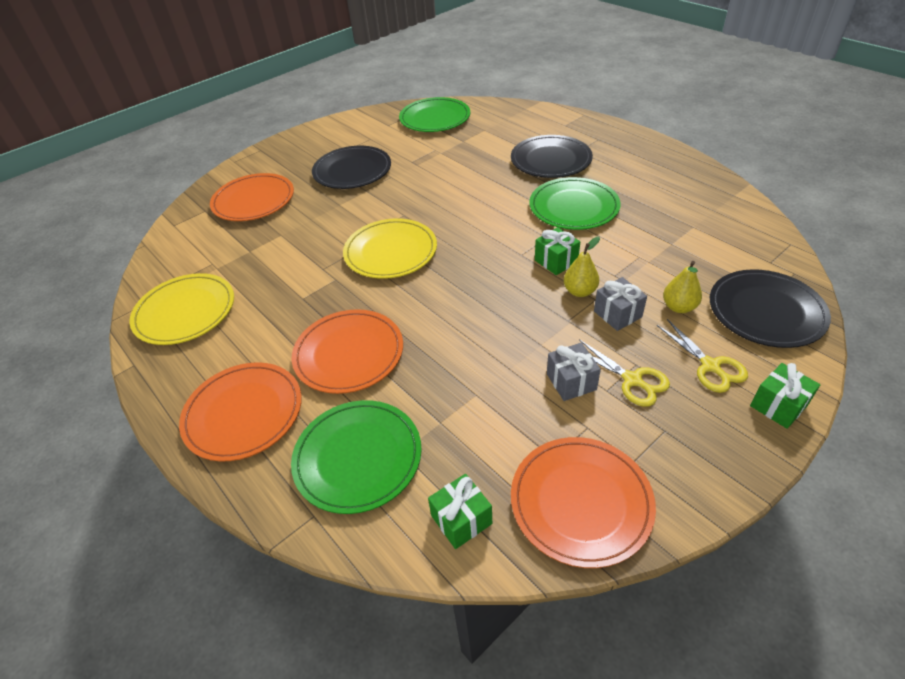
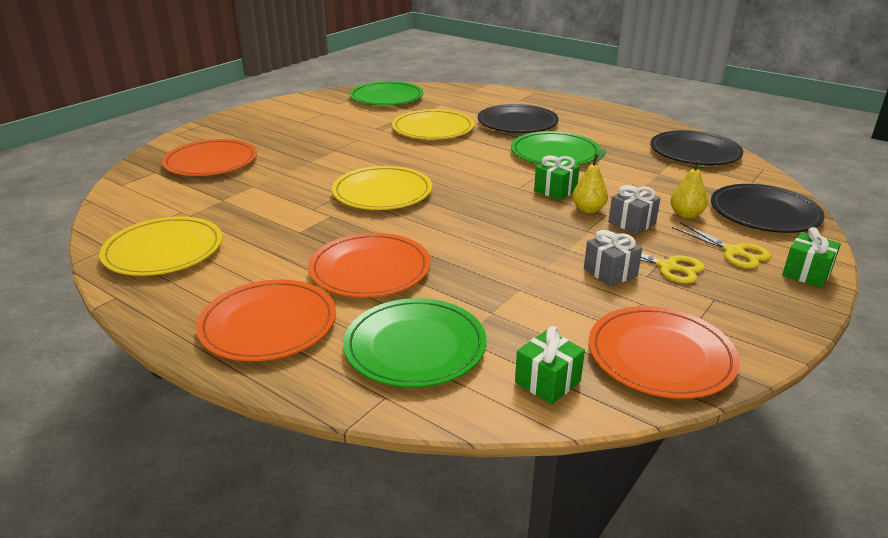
camera: 15 degrees left, 15 degrees down
(352, 171) = (314, 136): black plate -> black plate (695, 152)
(465, 165) = (433, 129): none -> yellow plate

